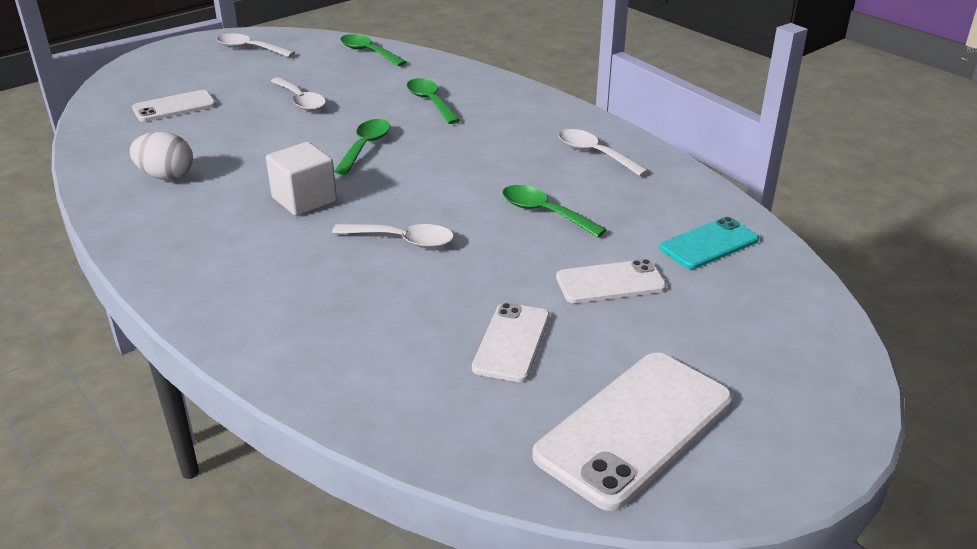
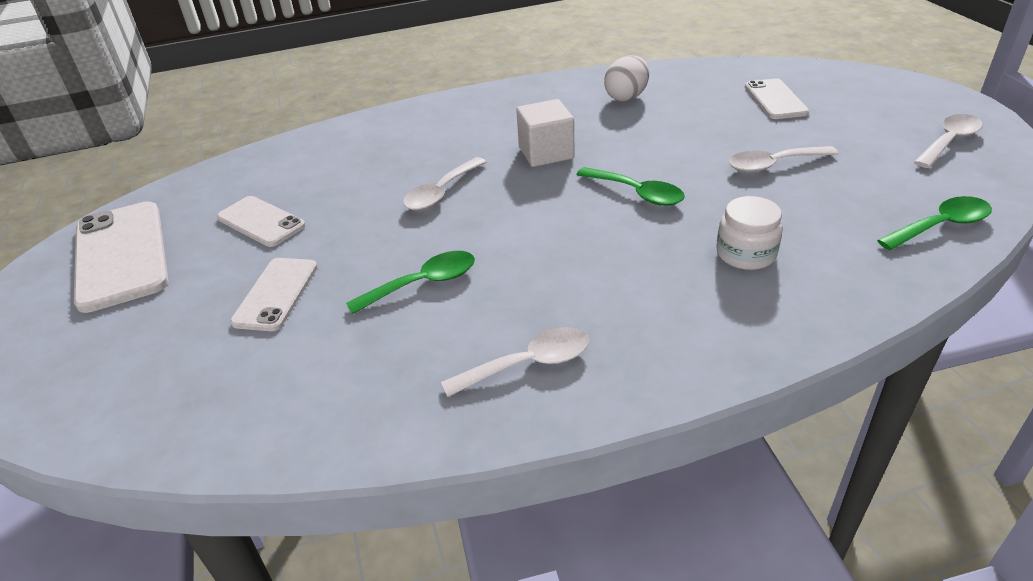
camera: 115 degrees right, 5 degrees up
(430, 102) = (746, 254): green spoon -> white jar
(709, 244) = (264, 392): turquoise phone -> none

